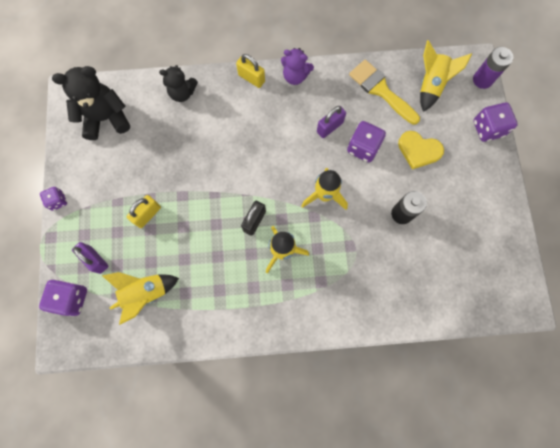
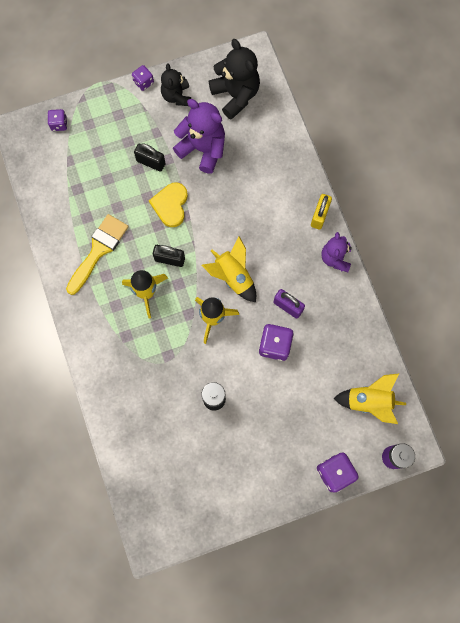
camera: 75 degrees right, 0 degrees up
(71, 298) = (59, 124): purple dice -> purple dice, size x0.60
(95, 260) = (98, 132): purple padlock -> none
(145, 293) = (78, 183): yellow rocket -> yellow rocket (233, 276)
(147, 214) = (151, 162): yellow padlock -> black padlock
(150, 162) = (203, 149): none -> purple teddy bear
(182, 93) = (283, 155): black teddy bear -> black teddy bear (176, 96)
(381, 90) = (346, 349): yellow brush -> yellow brush (98, 250)
(418, 150) = (288, 403): yellow heart -> yellow heart (170, 205)

